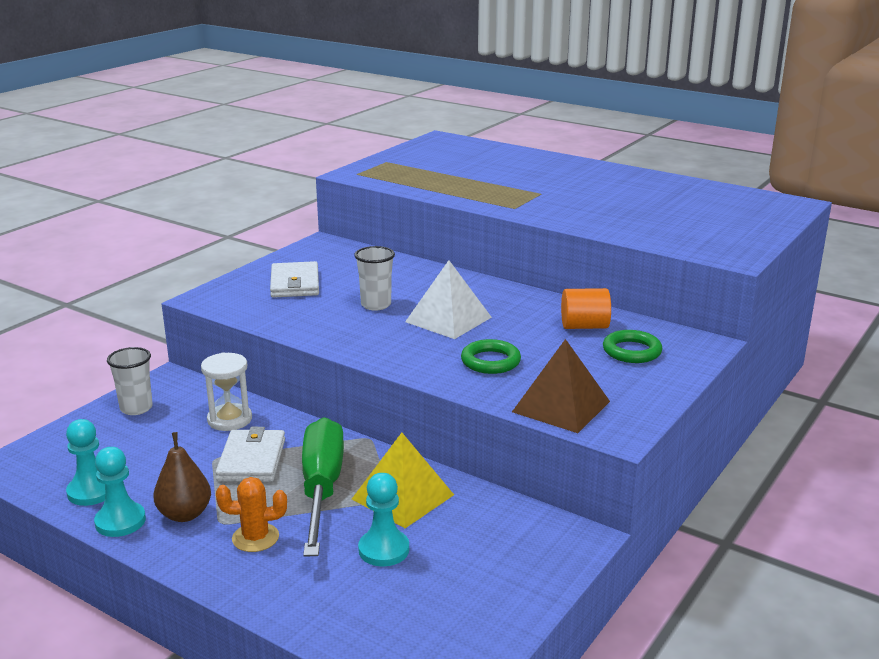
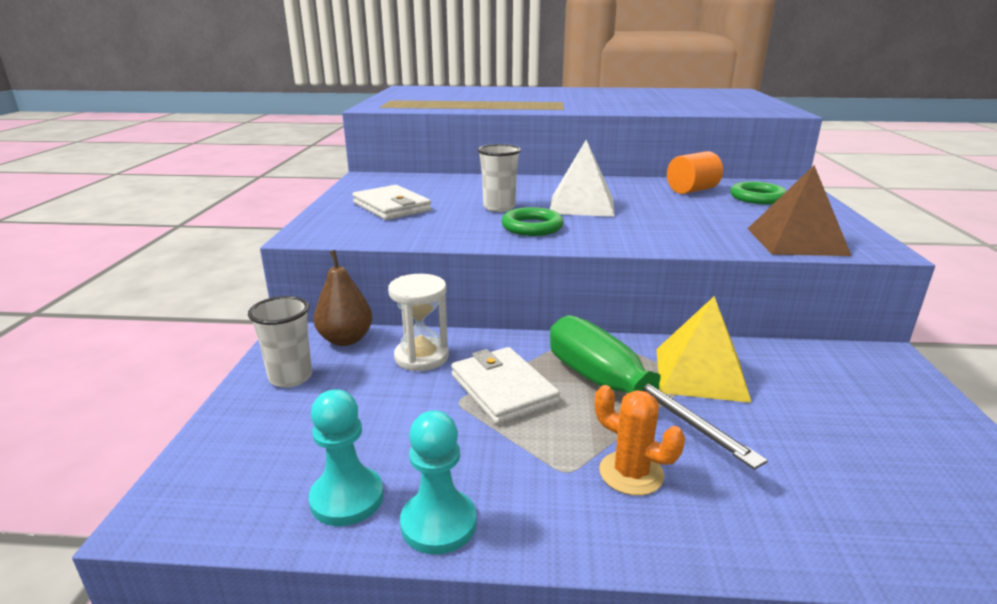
camera: 30 degrees left, 0 degrees up
(185, 514) = (511, 479): brown pear -> brown pear (346, 339)
(255, 538) = (631, 473): orange cactus -> orange cactus turned 75 degrees clockwise
(384, 550) = (770, 432): turquoise pawn -> none
(490, 361) = (676, 225): green ring -> green ring (532, 227)

